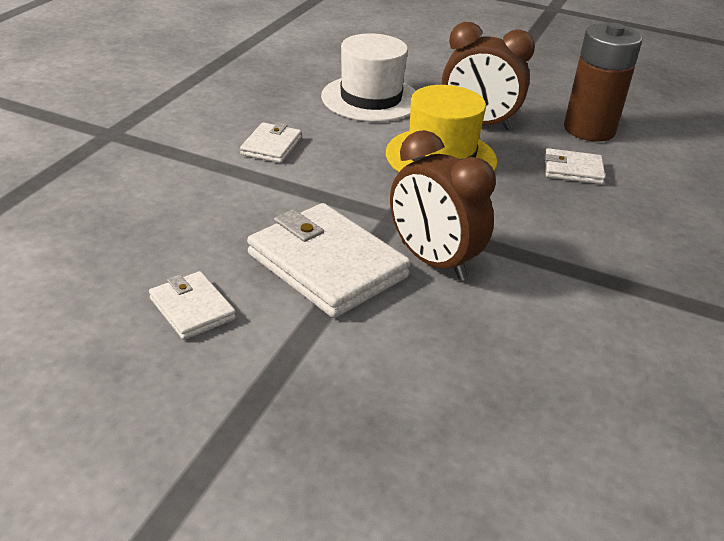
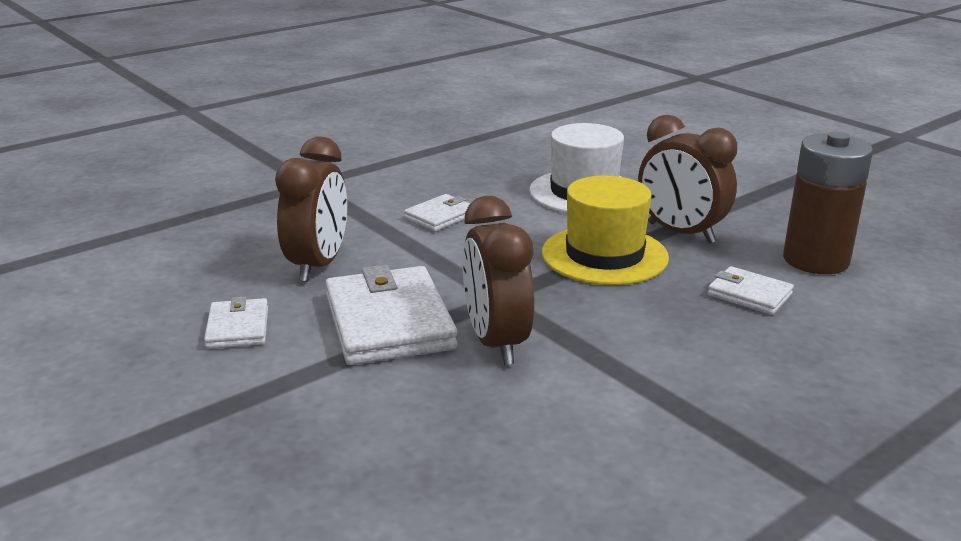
camera: 30 degrees right, 10 degrees down
(206, 222) = (318, 265): none -> brown clock

